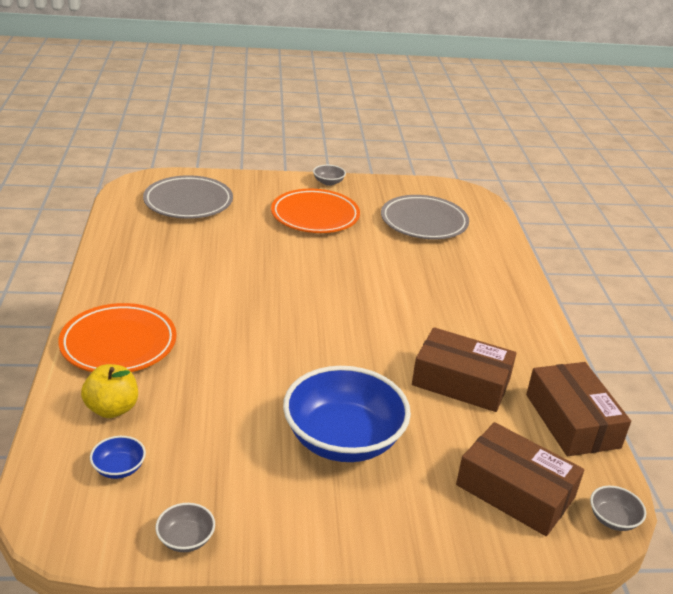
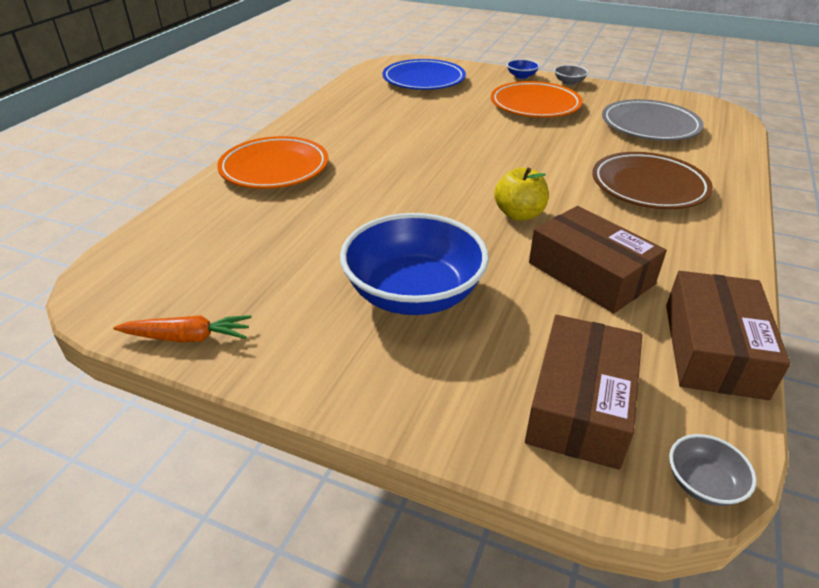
camera: 30 degrees right, 5 degrees up
(112, 409) = (224, 215): yellow apple -> yellow apple (519, 214)
(119, 468) = (187, 261): blue bowl -> blue bowl (521, 76)
(186, 539) = (188, 337): grey bowl -> orange carrot
(188, 202) = (423, 80): grey plate -> blue plate
(457, 287) = (648, 186): none -> brown plate
(515, 491) = (580, 404): brown box -> brown box turned 45 degrees clockwise

